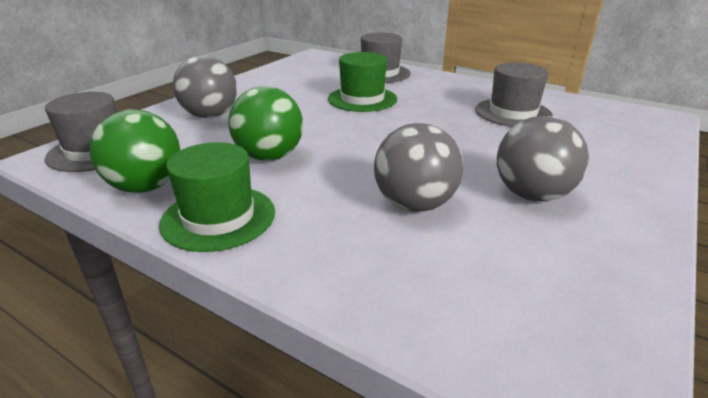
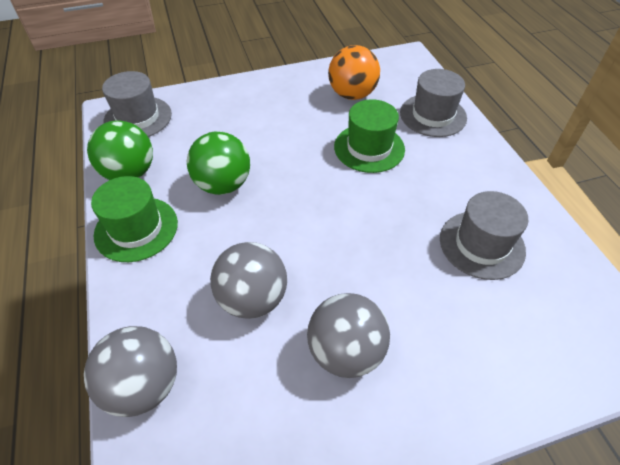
camera: 40 degrees right, 20 degrees up
(210, 116) = (236, 111): grey ball -> grey ball (144, 385)
(303, 80) = (352, 94): none -> orange ball

